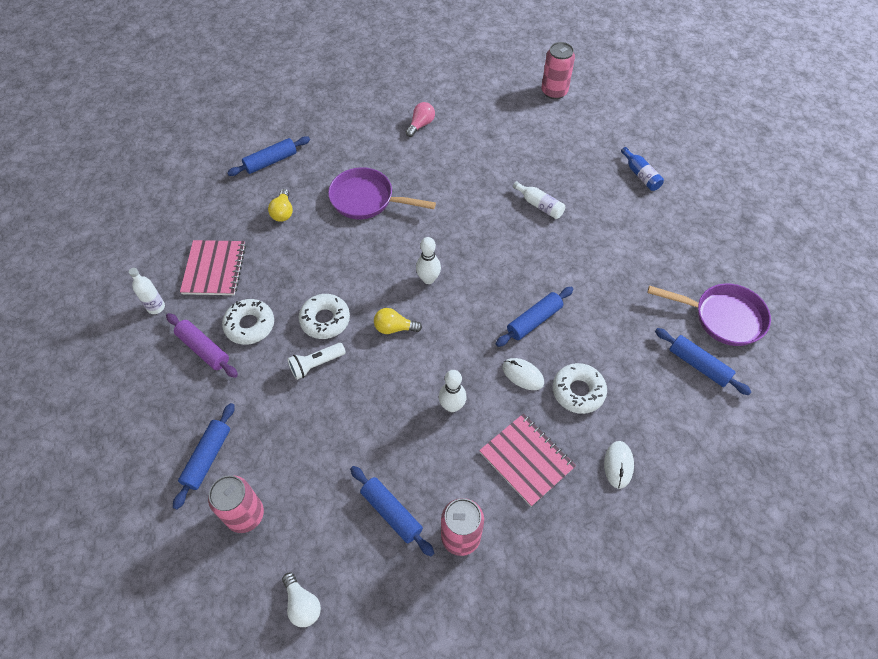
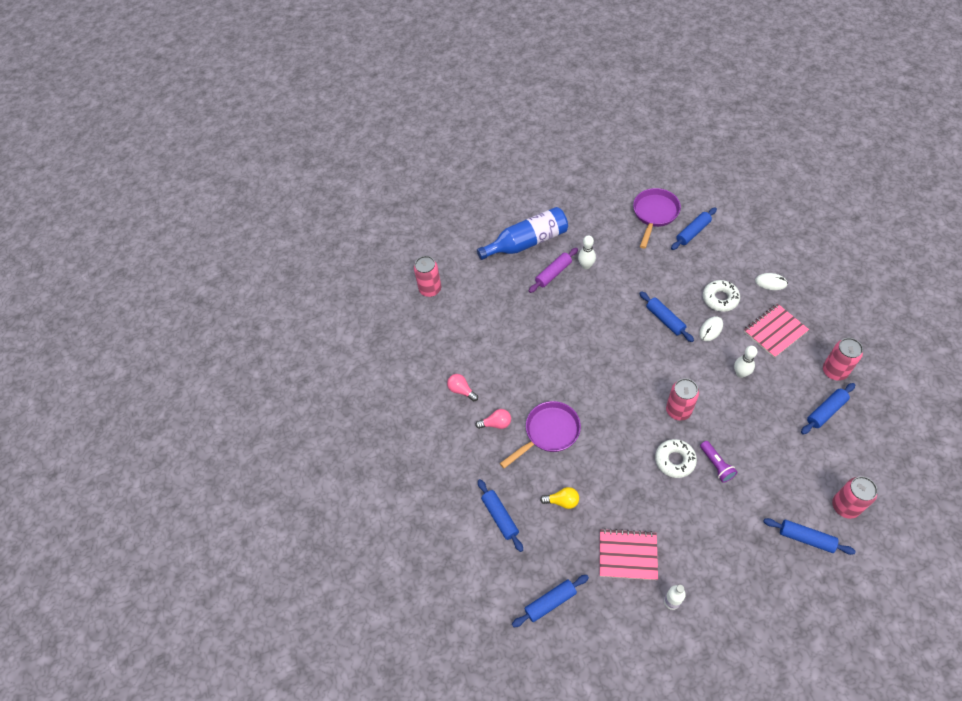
camera: 80 degrees left, 0 degrees up
(175, 203) = (550, 602): none -> blue rolling pin
(204, 349) = (710, 553): purple rolling pin -> purple rolling pin (553, 273)
(250, 325) = (684, 518): white donut -> none
(302, 604) = (898, 464): white light bulb -> none
(316, 364) = (716, 465): white flashlight -> purple flashlight
(367, 199) = (549, 432): purple pan -> purple pan turned 150 degrees counterclockwise
(379, 155) = (496, 423): none -> pink light bulb
(394, 328) = (678, 410): yellow light bulb -> pink can
(428, 279) = (631, 386): white bowling pin -> white bowling pin (586, 265)
(539, 205) = (556, 308): white bottle -> none
(640, 175) = (527, 242): blue bottle -> blue bottle, size x2.19

